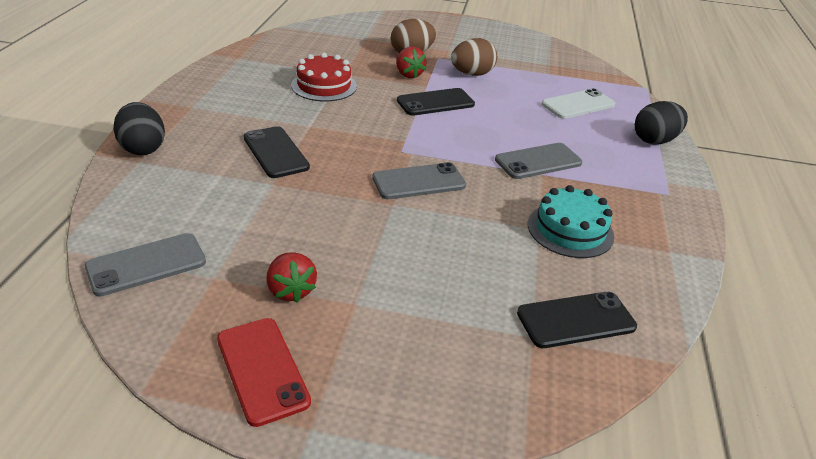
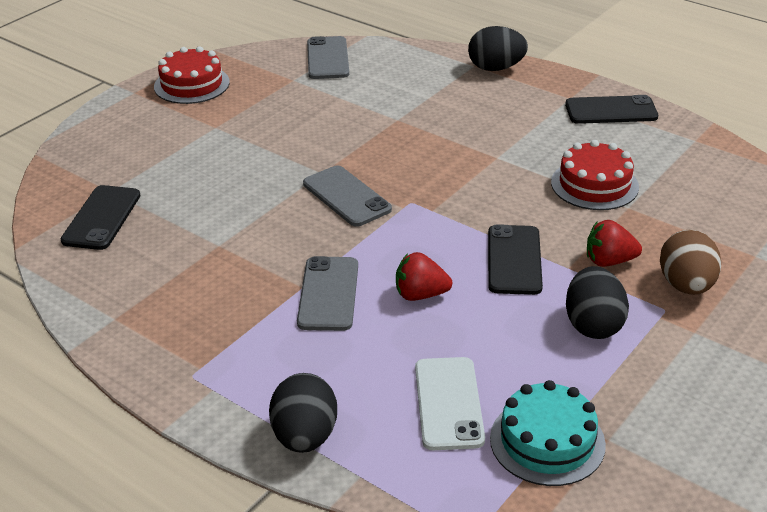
camera: 120 degrees right, 0 degrees up
(262, 370) = (192, 84): red phone -> red cake
(275, 152) = (451, 128): black phone -> black phone (611, 111)
(291, 290) = (253, 105): red strawberry -> red strawberry (420, 295)
(419, 182) = (346, 196): grey phone -> grey phone turned 45 degrees counterclockwise
(472, 74) = (593, 325): brown egg -> black egg
(570, 230) = (200, 264): turquoise cake -> turquoise cake (547, 441)

